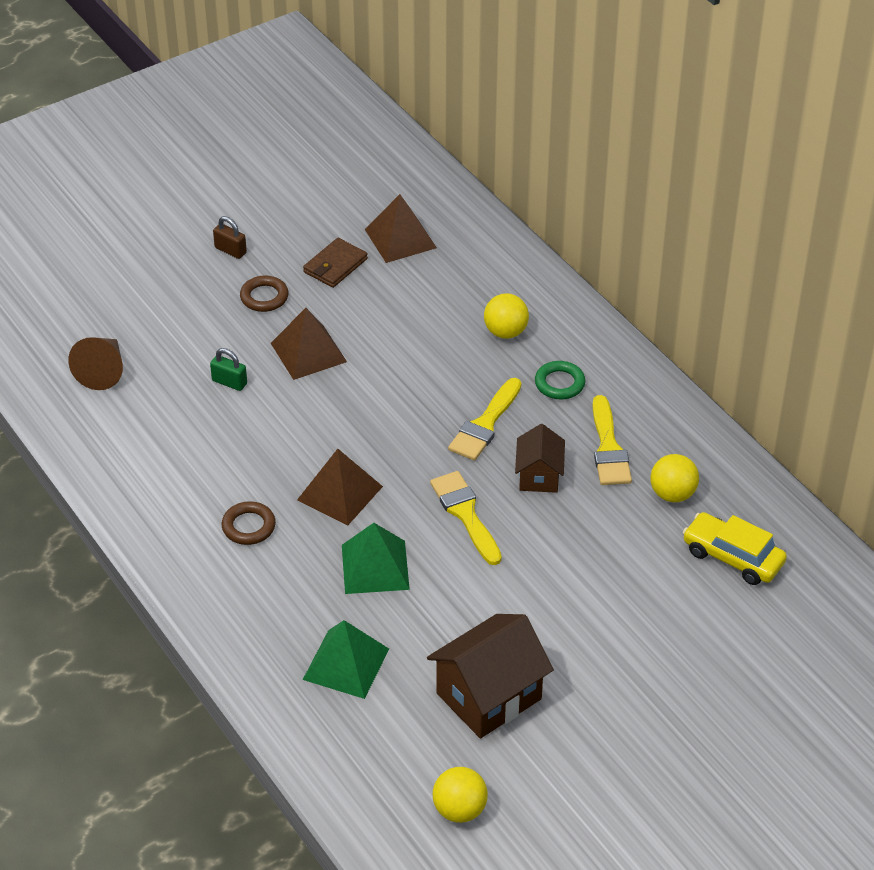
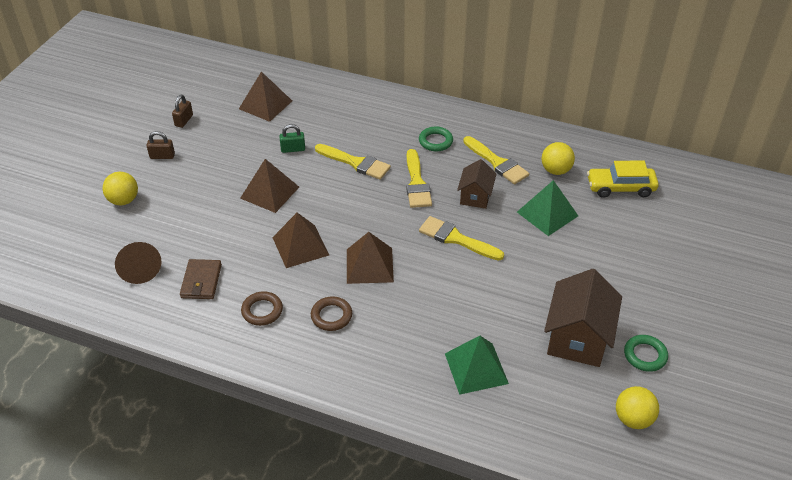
camera: 35 degrees left, 0 degrees up
(229, 382) = (234, 234): green padlock -> green padlock (293, 149)
(264, 297) = (210, 173): brown ring -> brown ring (262, 311)
(286, 432) = (300, 246): none -> brown pyramid
(290, 216) = (184, 120): none -> brown padlock
(335, 266) = (239, 136): brown wallet -> brown wallet (201, 281)
(375, 567) = (434, 298): green pyramid -> green pyramid (547, 214)
(437, 364) = (355, 163): none -> yellow brush
(505, 332) = (377, 128): yellow ball -> yellow ball (124, 200)
(539, 476) = (475, 196): brown house -> brown house turned 45 degrees clockwise
(545, 756) = (645, 355): none -> green ring

